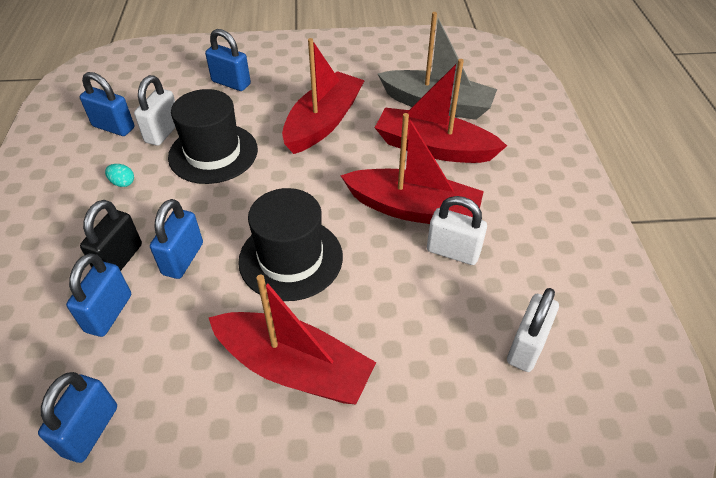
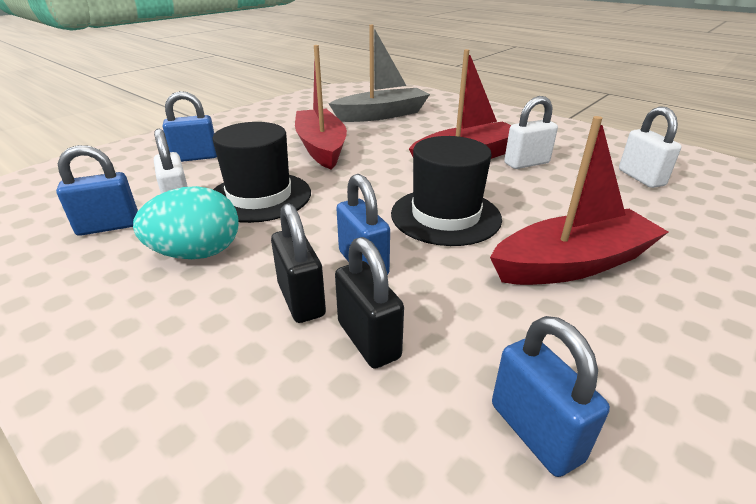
camera: 45 degrees left, 15 degrees down
(109, 313) = (368, 340): blue padlock -> black padlock
(123, 183) = (197, 253): turquoise egg -> turquoise egg, size x2.37
(433, 148) = (419, 131): red boat -> none

